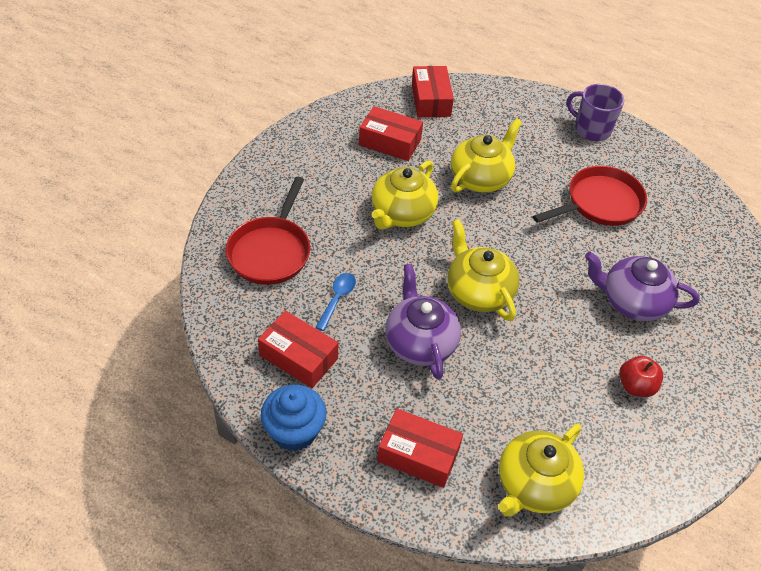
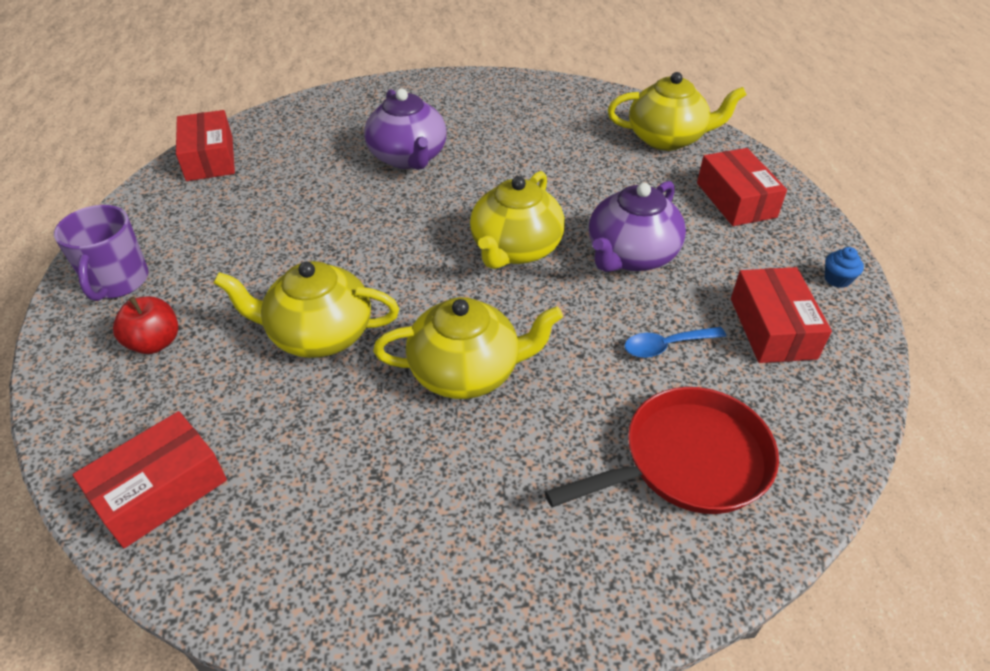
camera: 125 degrees left, 5 degrees down
(294, 431) = (837, 279): blue cupcake -> blue cupcake, size x0.47
(390, 142) = (325, 476): red box -> red box (209, 158)
(599, 203) = (274, 223): red pan -> none
(635, 386) = (506, 127): red apple -> red apple (155, 343)

